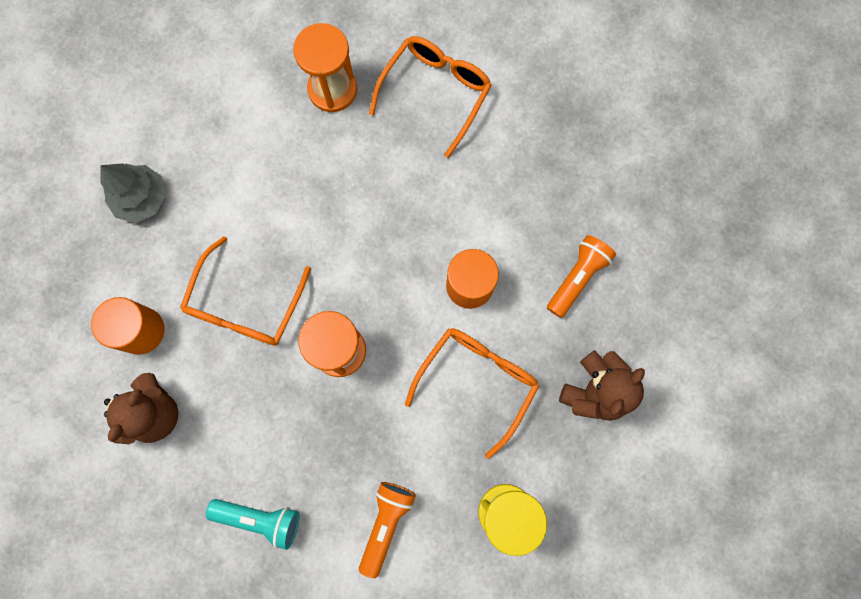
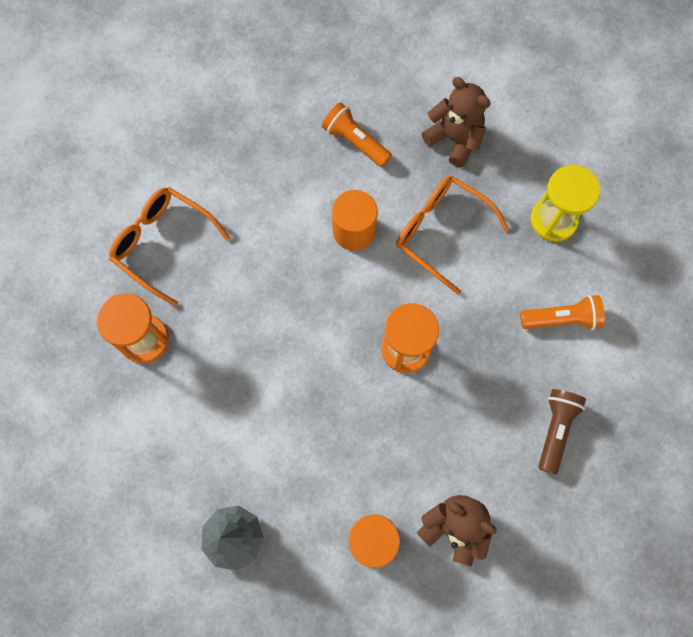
camera: 85 degrees left, 5 degrees down
(245, 305) = (355, 435): orange glasses -> none
(260, 518) = (555, 430): turquoise flashlight -> brown flashlight
(386, 523) = (561, 319): orange flashlight -> orange flashlight turned 150 degrees clockwise

